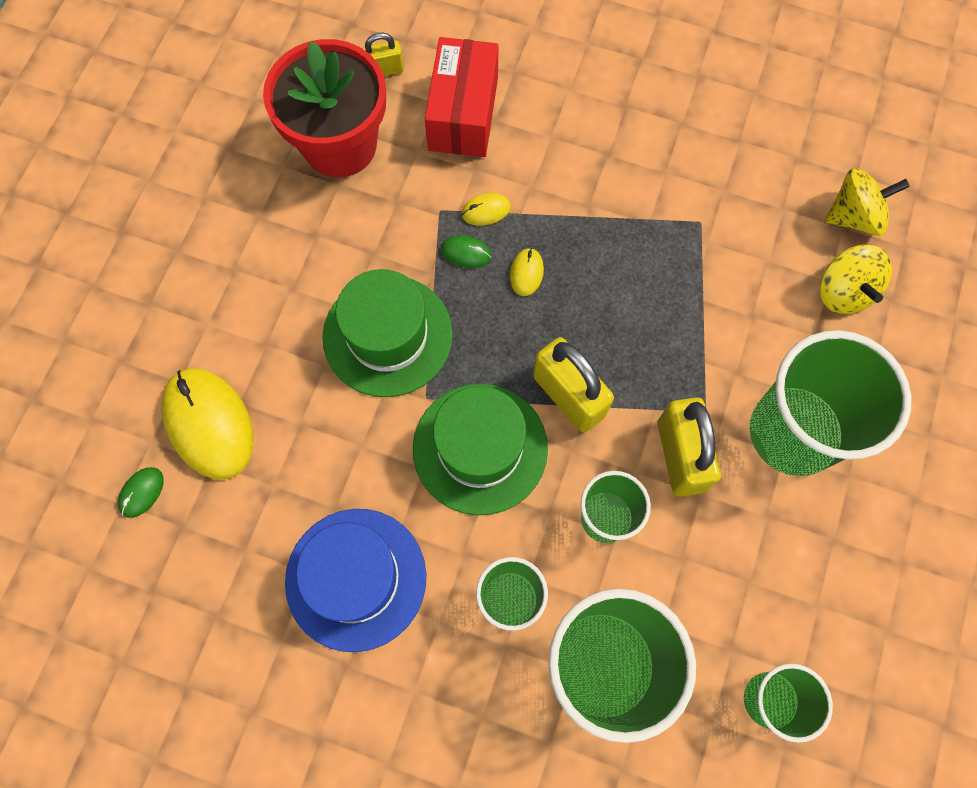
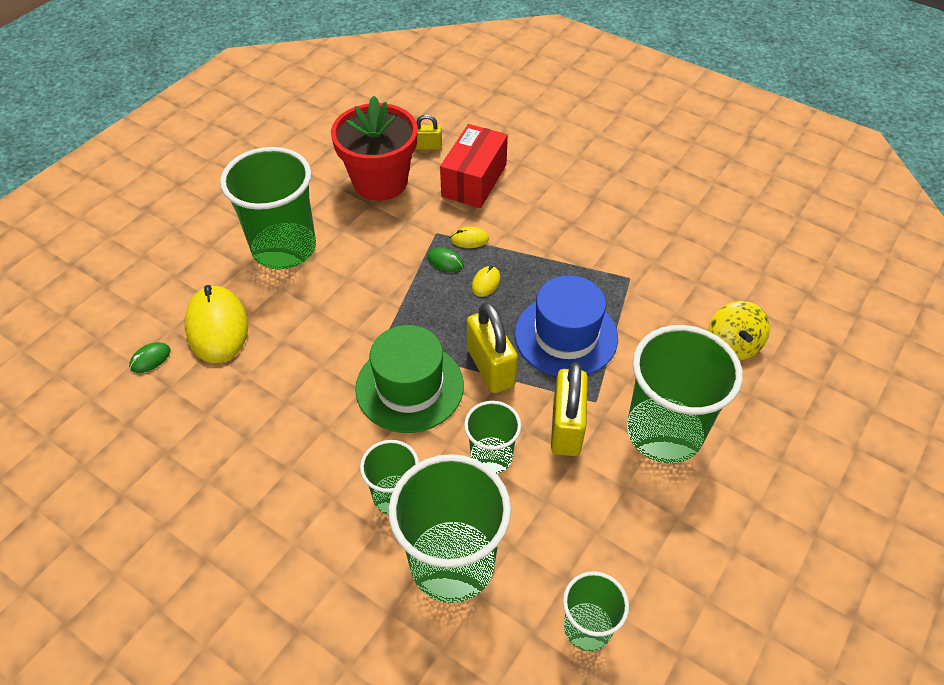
camera: 15 degrees right, 20 degrees down
(250, 282) = (284, 248): none -> green cup
(356, 579) = (281, 452): blue hat -> blue hat (566, 336)
(387, 335) = (368, 300): green hat -> none
(854, 216) = (753, 298): yellow spinning top -> none

